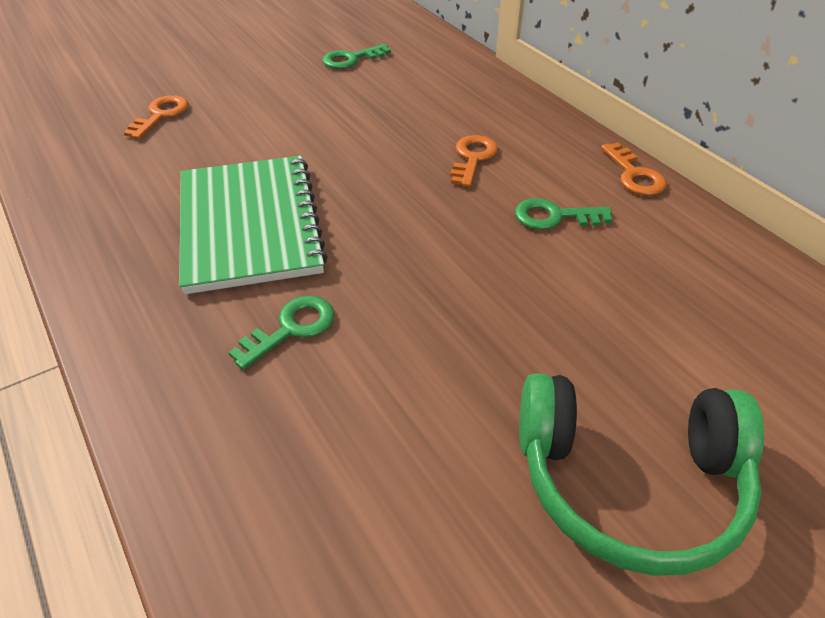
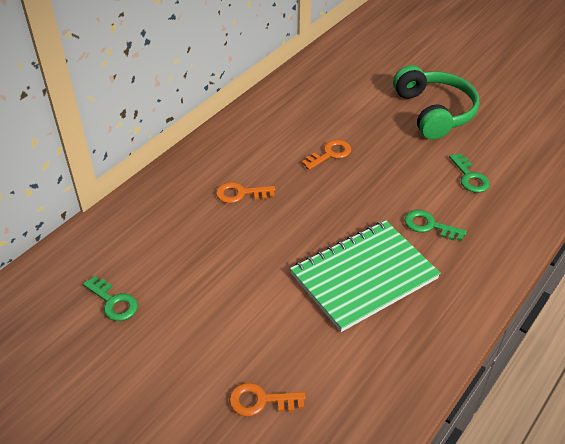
camera: 110 degrees left, 0 degrees up
(554, 216) = (284, 151): green key -> green key (470, 177)
(634, 175) = (228, 127): orange key -> orange key (330, 154)

